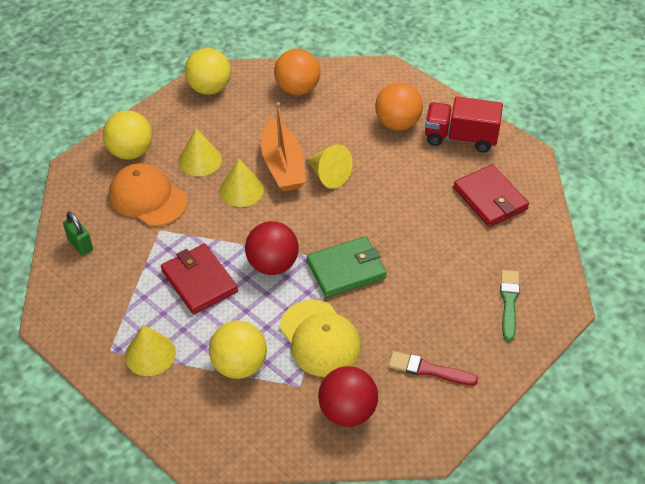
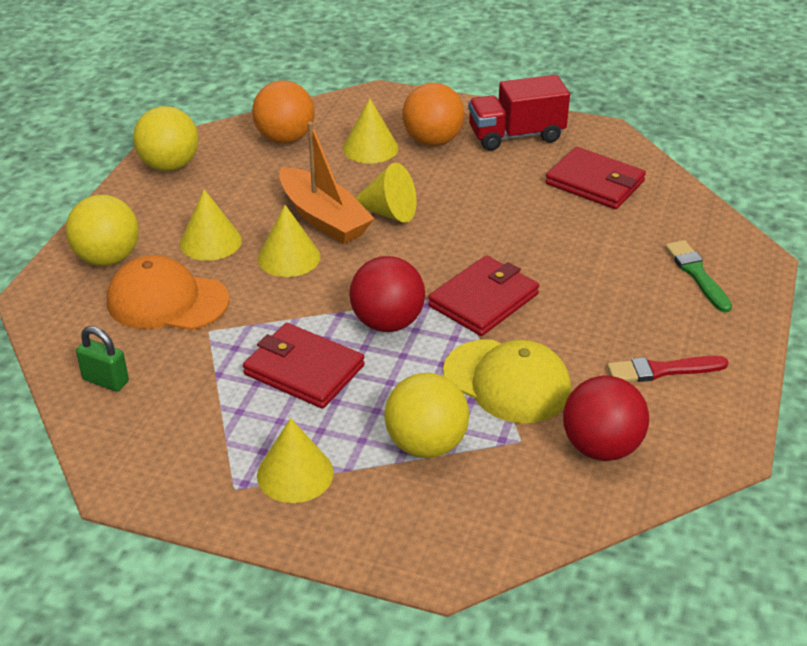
camera: 25 degrees left, 10 degrees down
(346, 269) = (483, 300): green wallet -> red wallet
(350, 116) = (370, 148): none -> yellow cone

